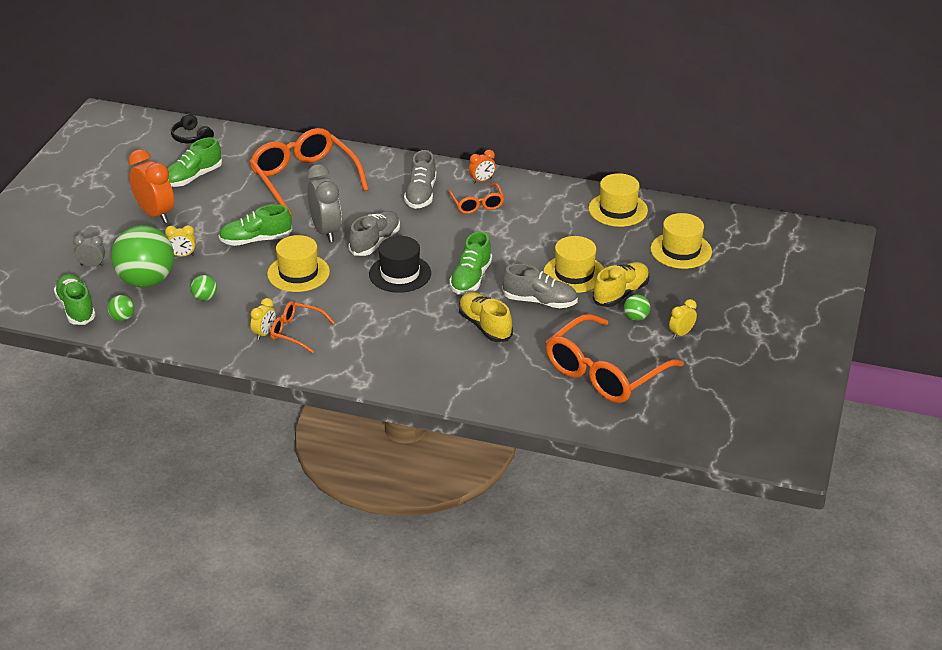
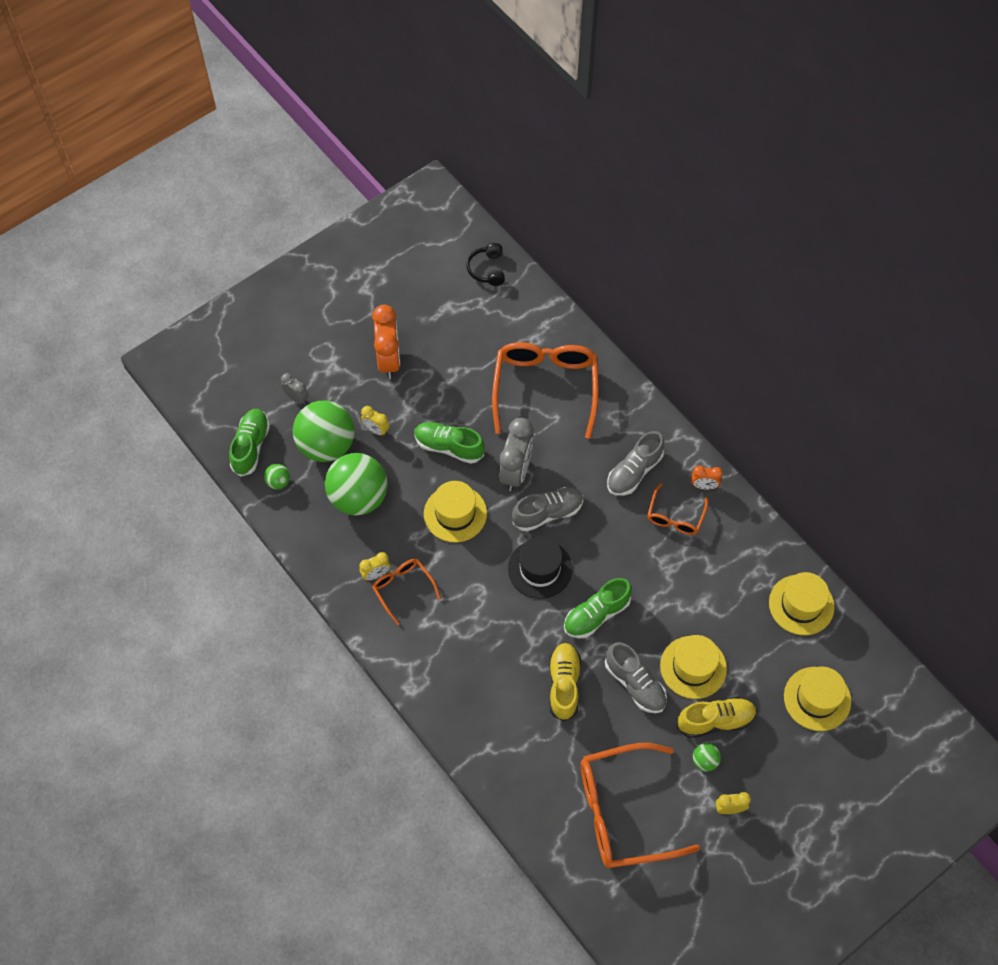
camera: 35 degrees right, 25 degrees up
(193, 177) = (452, 327): green shoe -> none
(205, 298) = (358, 497): green ball -> green ball, size x2.40

